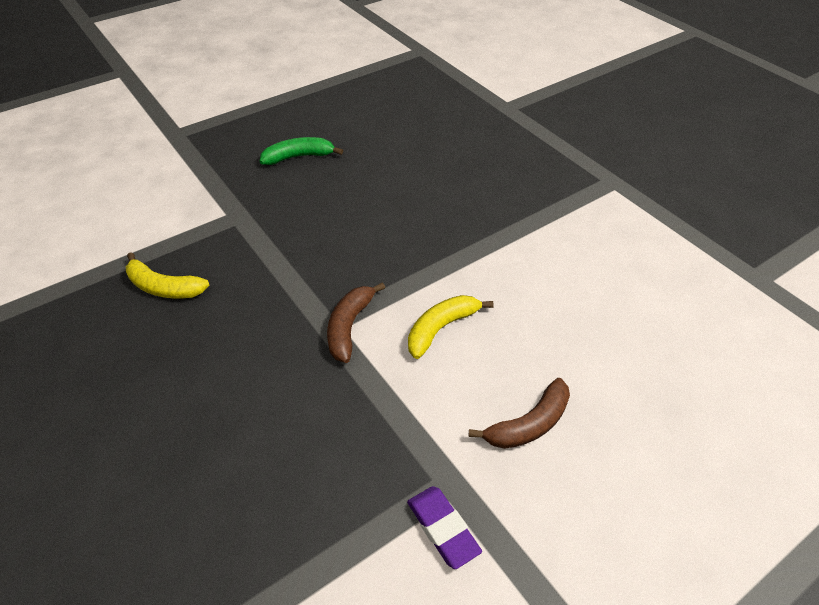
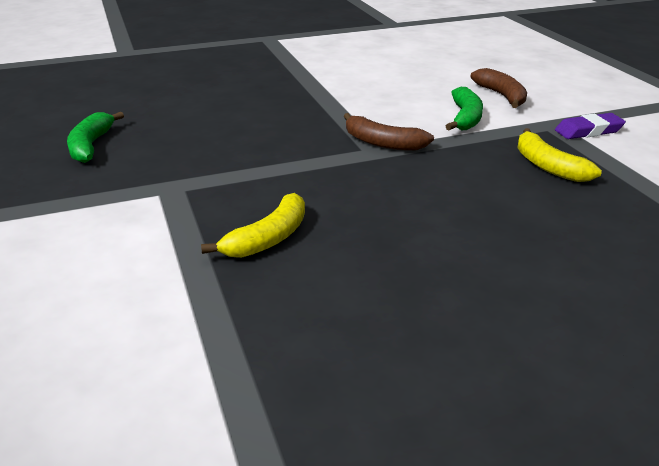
camera: 75 degrees left, 15 degrees down
(439, 390) = (465, 118): none -> green banana
(441, 328) = (400, 110): yellow banana -> yellow banana (548, 166)

